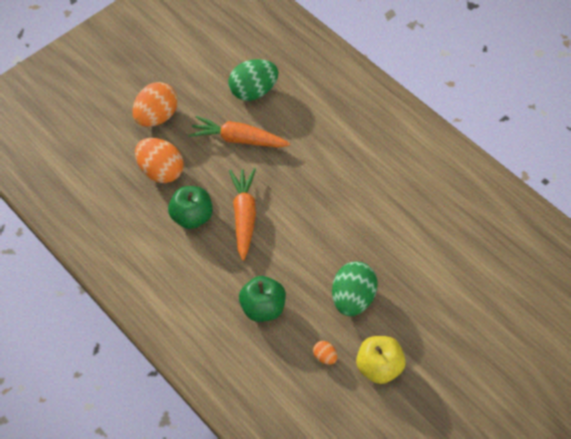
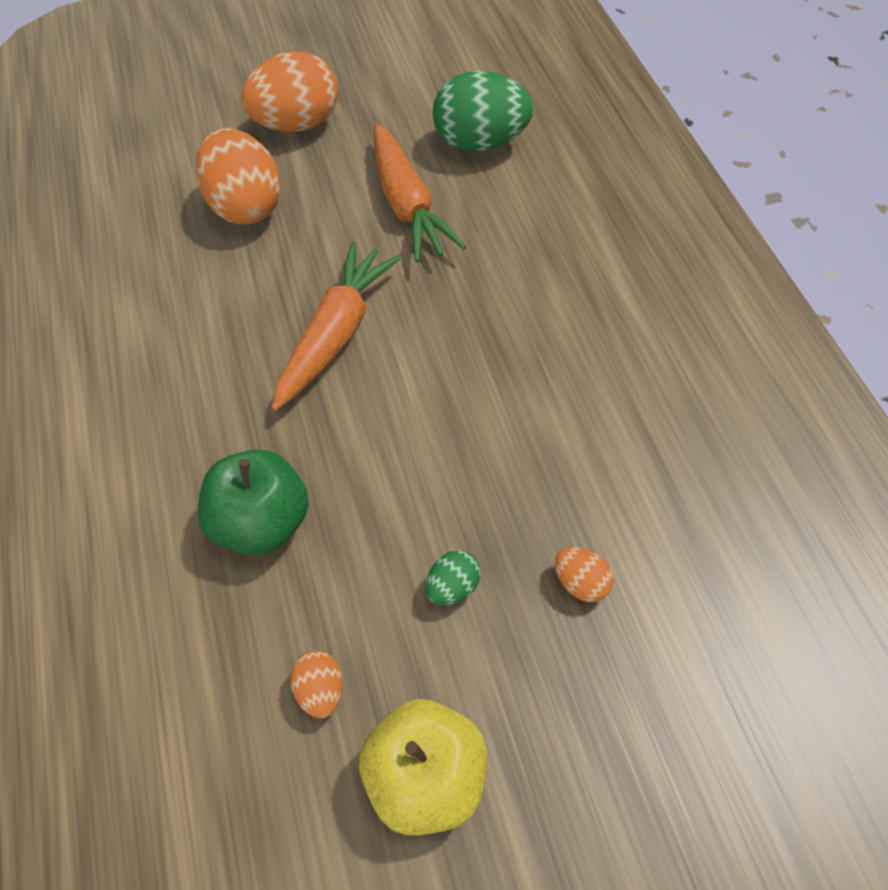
camera: 20 degrees right, 0 degrees up
(193, 217) = (244, 299): green apple -> none
(239, 139) = (407, 205): orange carrot -> orange carrot turned 150 degrees counterclockwise
(353, 299) = (452, 587): green egg -> green egg, size x0.46
(401, 276) = (580, 583): none -> orange egg

